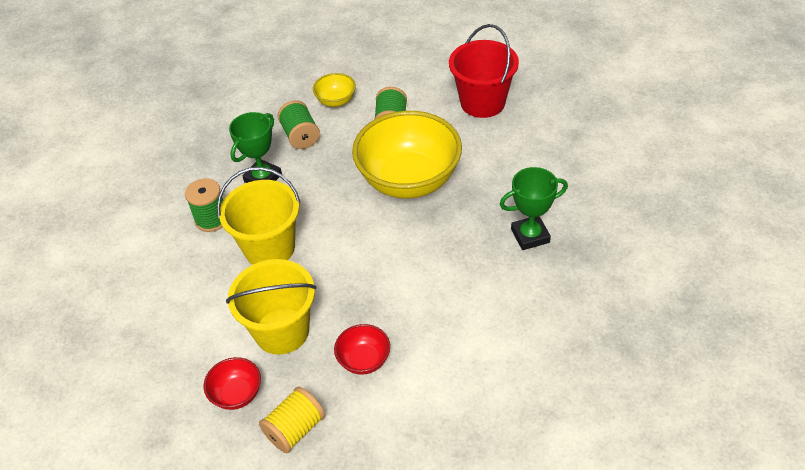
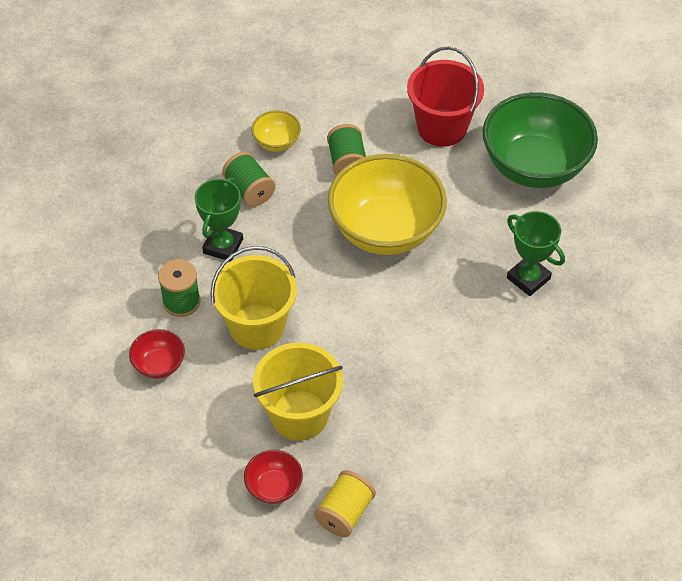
camera: 15 degrees left, 5 degrees up
(364, 360) = (393, 433): red bowl -> red bowl (159, 365)
(530, 236) = (528, 278): green trophy -> green trophy turned 75 degrees clockwise
(558, 141) = (534, 166): none -> green bowl

